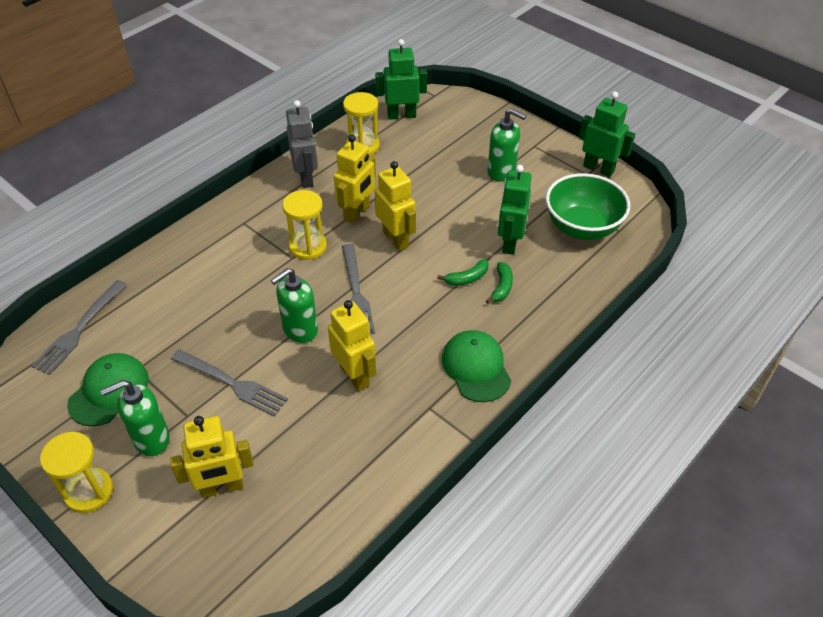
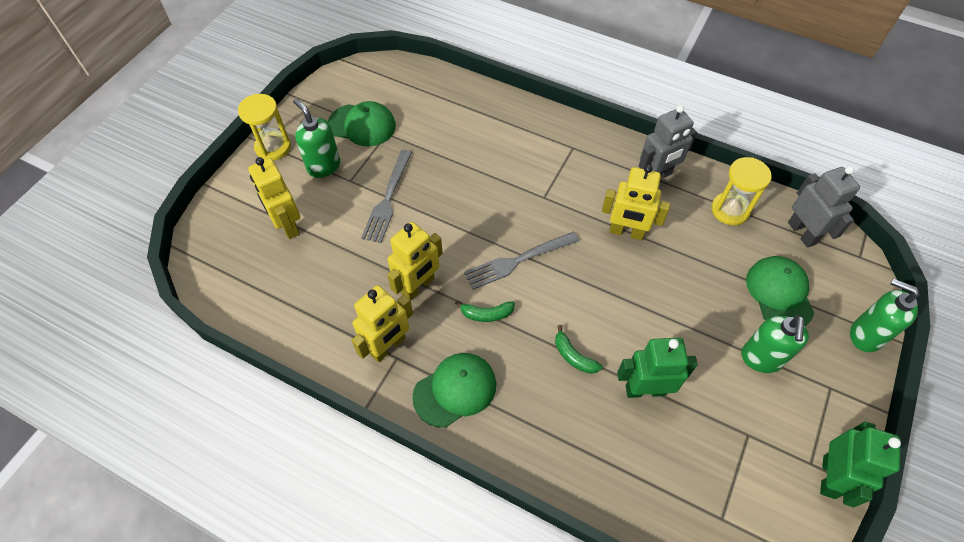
camera: 75 degrees right, 10 degrees up
(79, 330) = (415, 85): grey fork -> none
(300, 330) = (458, 229): green soap dispenser -> green soap dispenser (865, 335)
(308, 246) = (562, 205): yellow hourglass -> none
(396, 239) = (603, 276): yellow robot -> yellow robot (388, 346)
(401, 115) = (802, 233): green robot -> grey robot
(450, 145) = (779, 293): none -> green cap
(502, 287) = (573, 394): green banana -> green banana (486, 314)
(582, 227) = (706, 470): green bowl -> none

